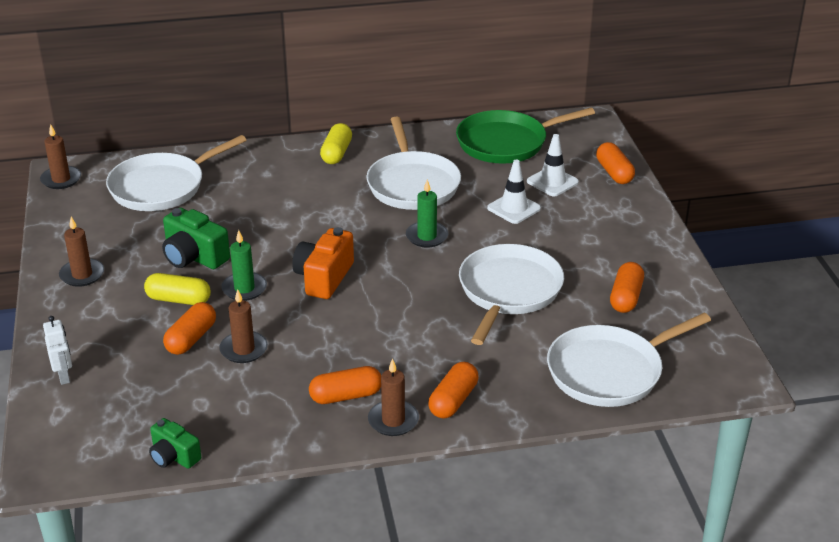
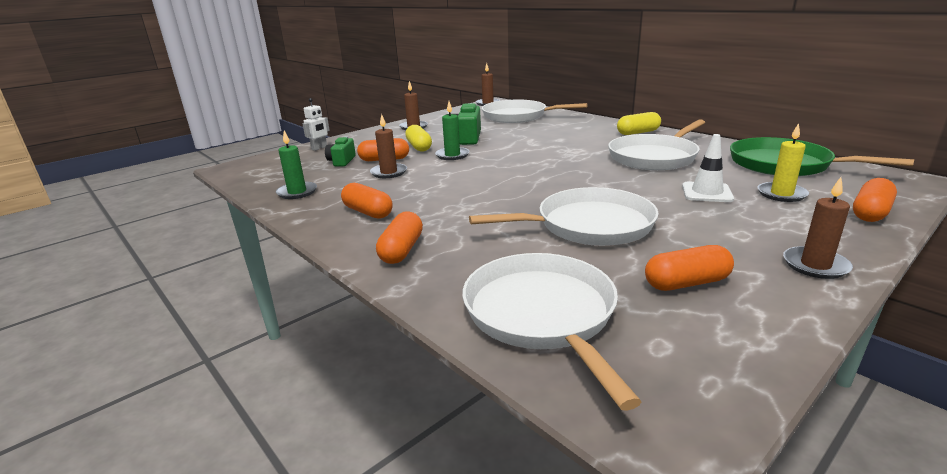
camera: 60 degrees right, 10 degrees down
(174, 456) = (261, 188): green camera -> green camera (341, 161)
(324, 278) = (497, 168): orange camera -> none
(393, 420) = (352, 236): brown candle -> brown candle (815, 265)
(427, 236) = (602, 178): green candle -> green candle (297, 192)
(453, 400) = (401, 250): orange capsule -> orange capsule turned 75 degrees counterclockwise
(552, 182) = (781, 194): white traffic cone -> yellow candle
(609, 371) = (542, 314): white pan -> white pan turned 45 degrees clockwise

